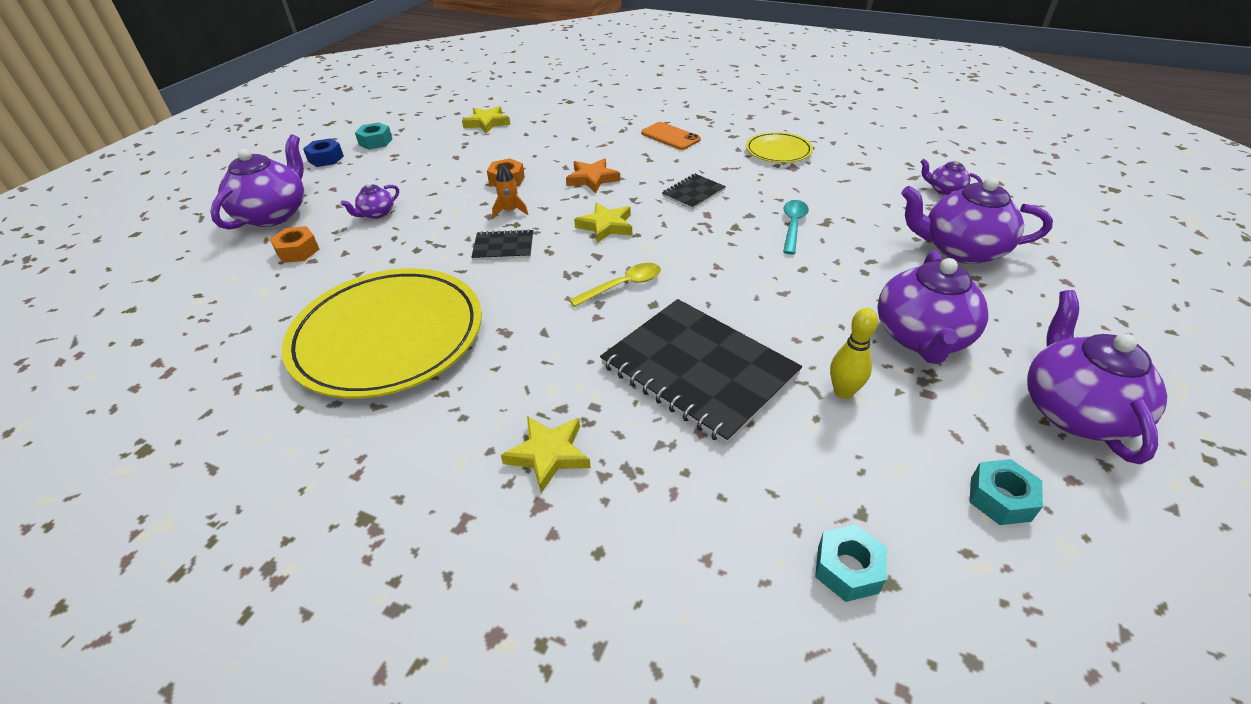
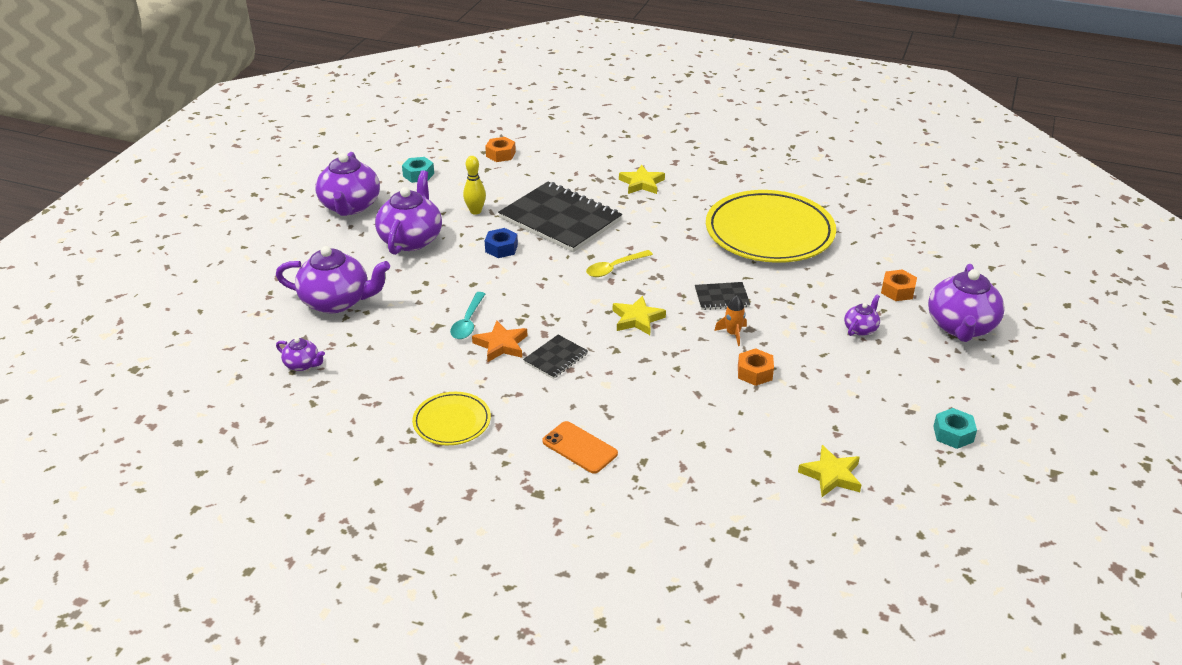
camera: 175 degrees right, 5 degrees down
(326, 159) = (987, 403): blue nut -> blue nut (501, 248)
(592, 179) = (662, 375): orange star -> orange star (501, 345)
(847, 569) = (500, 154): turquoise nut -> orange nut

